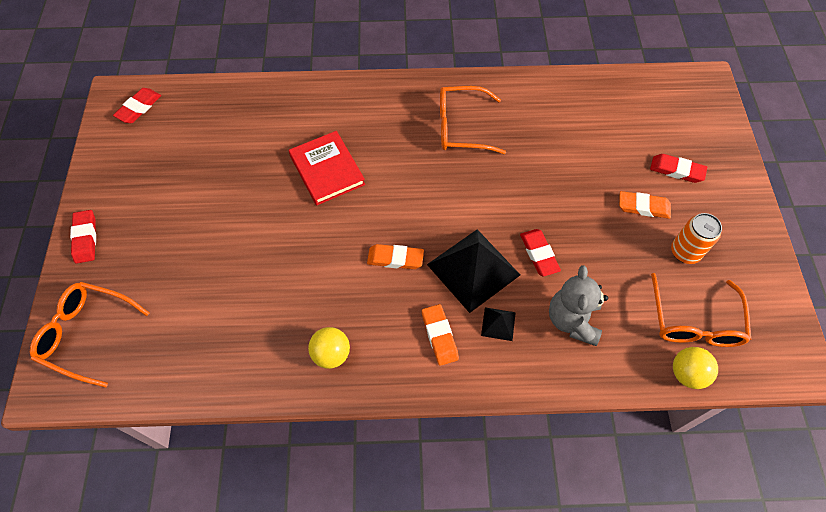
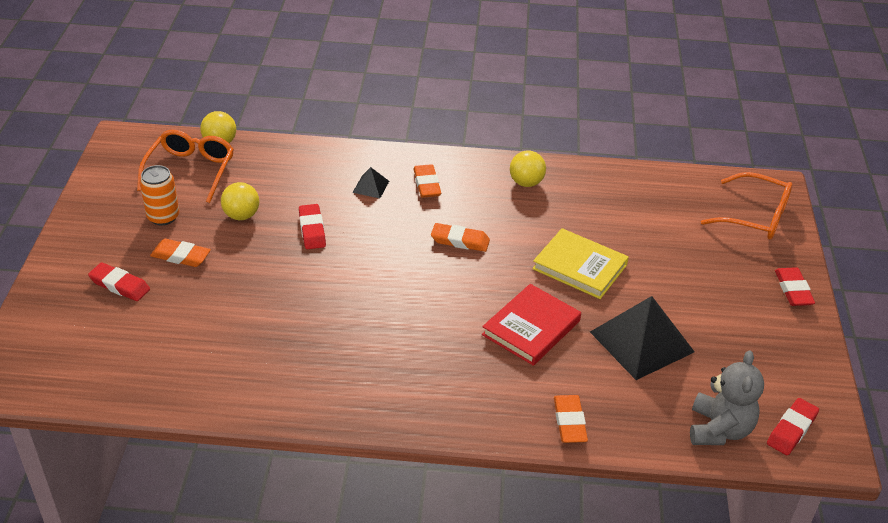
camera: 175 degrees left, 20 degrees down
(281, 241) = (580, 267): none -> yellow book
(300, 96) = (569, 422): none -> orange eraser
(327, 170) = (531, 328): red book -> red book turned 60 degrees clockwise
(461, 127) = (357, 358): orange glasses -> none
(473, 269) = (382, 225): black pyramid -> black pyramid (641, 341)
(572, 320) = (301, 182): grey teddy bear -> grey teddy bear (719, 429)
(612, 263) = (241, 215): none -> yellow ball

